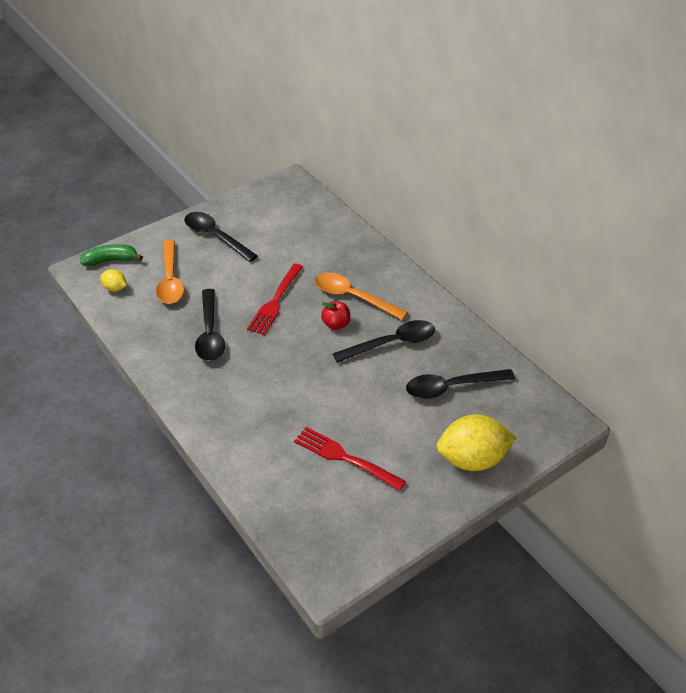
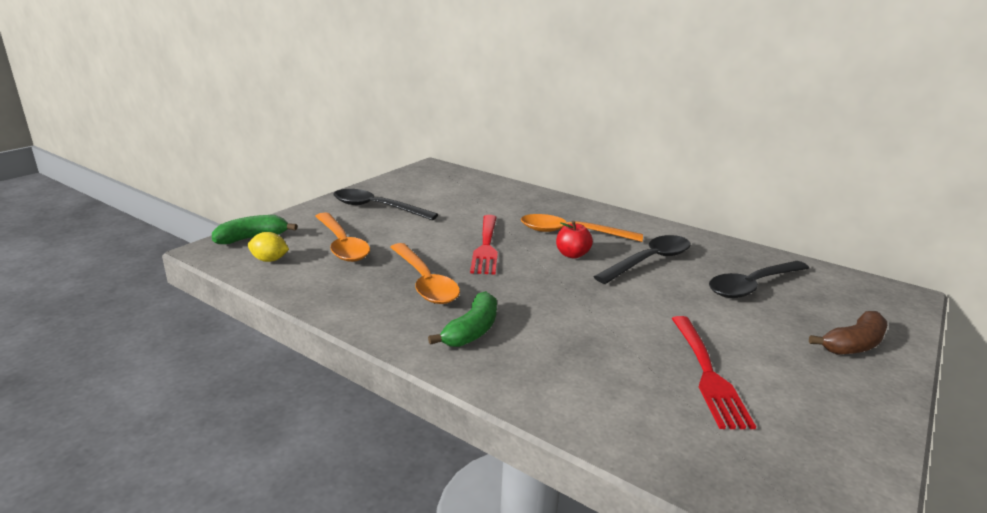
camera: 20 degrees left, 20 degrees down
(210, 333) = (425, 282): black spoon -> orange spoon
(217, 387) = (472, 331): none -> green banana
(346, 458) = (707, 373): red fork -> red fork turned 105 degrees counterclockwise
(472, 459) = (853, 344): yellow lemon -> brown banana

